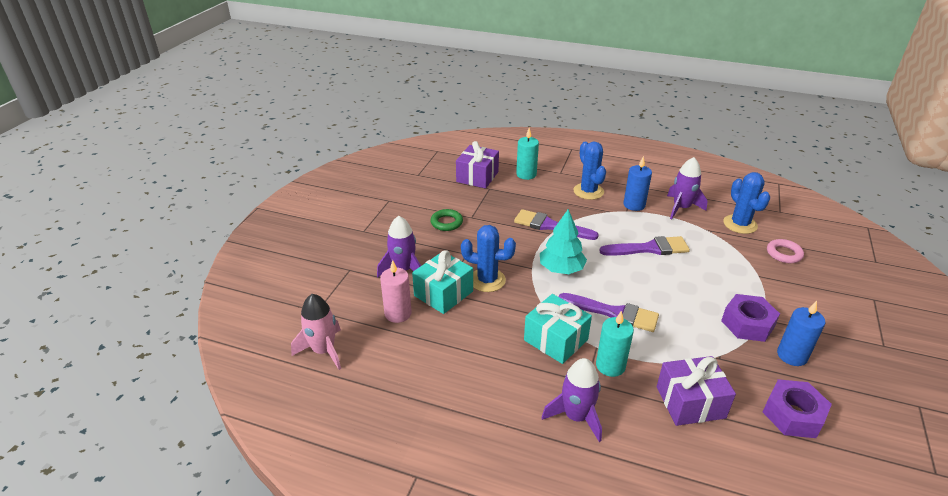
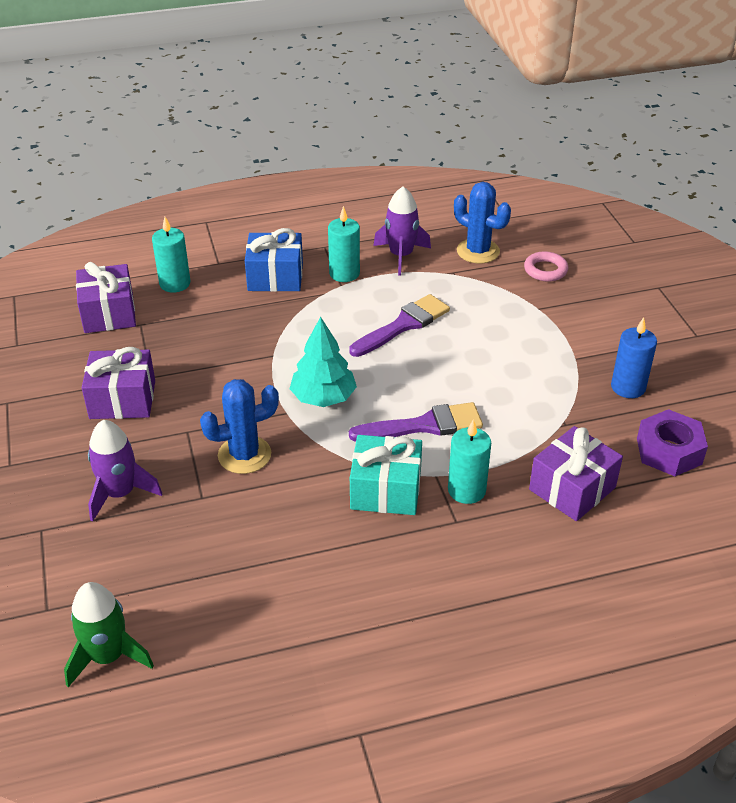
camera: 35 degrees left, 5 degrees up
(323, 351) = (108, 656): pink rocket -> green rocket
(398, 313) = (165, 556): pink candle -> none
(443, 293) = (203, 499): turquoise gift -> none
(446, 222) = (122, 399): green ring -> purple gift
(550, 226) = (265, 345): purple brush -> none
(576, 416) = (474, 567): purple rocket -> none
(588, 191) = (275, 277): blue cactus -> blue gift
(634, 205) = (344, 273): blue candle -> turquoise candle
(747, 324) = (565, 371): purple nut -> none

